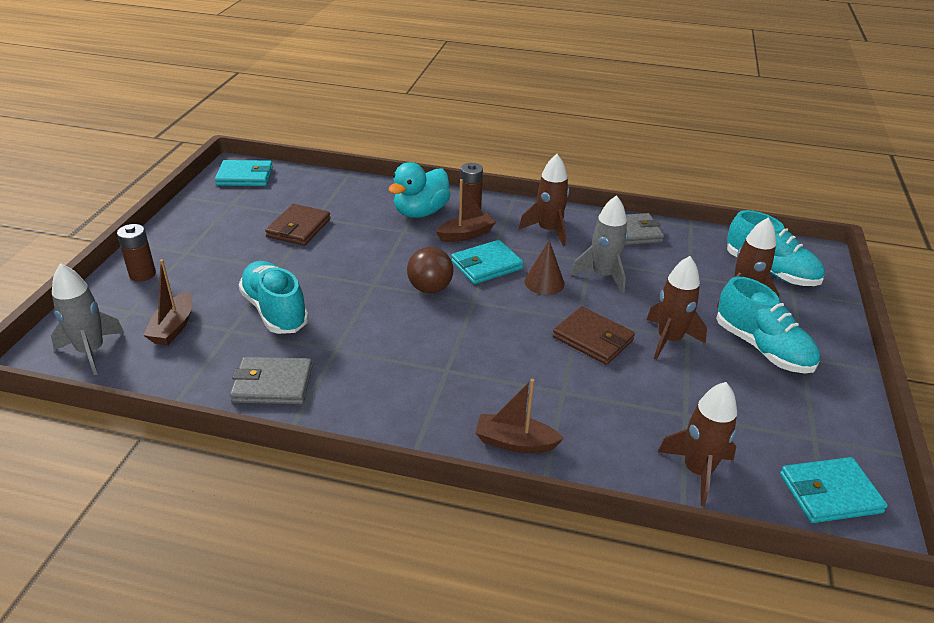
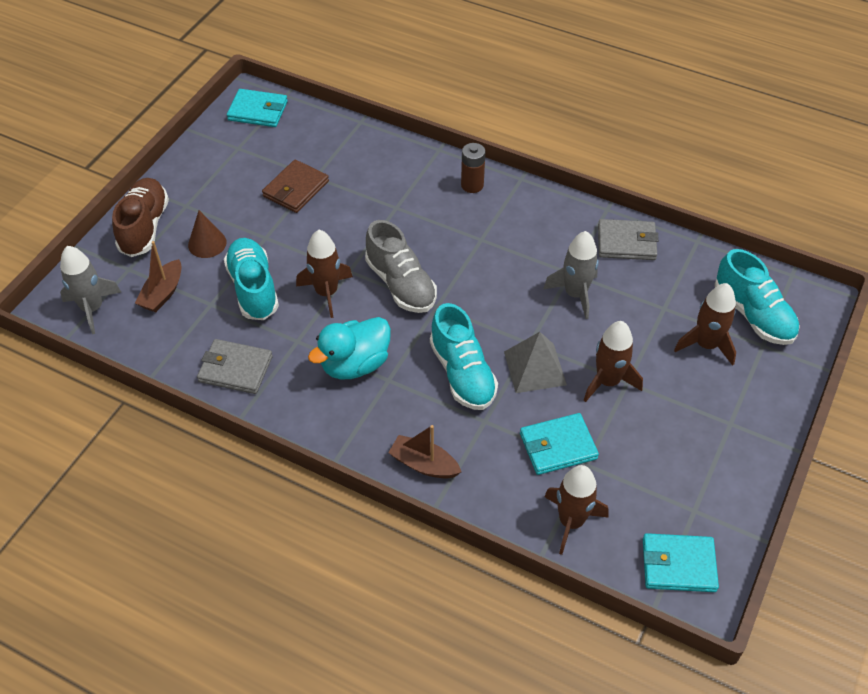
camera: 15 degrees right, 15 degrees up
(142, 274) = (144, 227): brown battery -> brown shoe
(420, 212) = (420, 184): turquoise duck -> turquoise duck (355, 364)
(430, 288) = (401, 284): brown ball -> grey shoe
(466, 235) = (456, 221): brown boat -> none
(486, 265) = (464, 264): turquoise wallet -> turquoise wallet (558, 446)
(544, 282) = (513, 294): brown cone -> brown cone (207, 243)
(548, 230) = (542, 227): brown rocket -> brown rocket (326, 293)
(593, 339) = (535, 368): brown wallet -> grey pyramid
(762, 348) = (695, 406): turquoise shoe -> turquoise shoe (462, 373)

